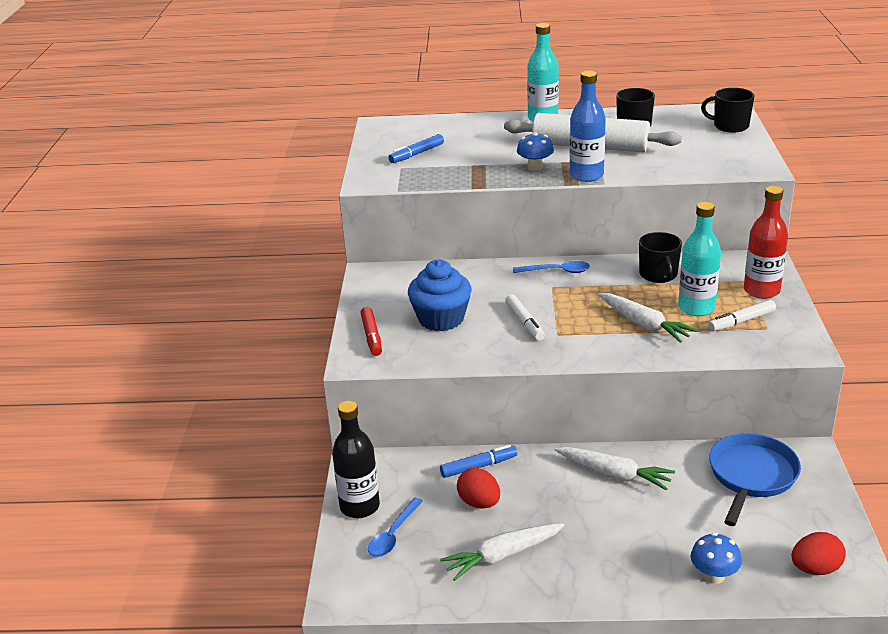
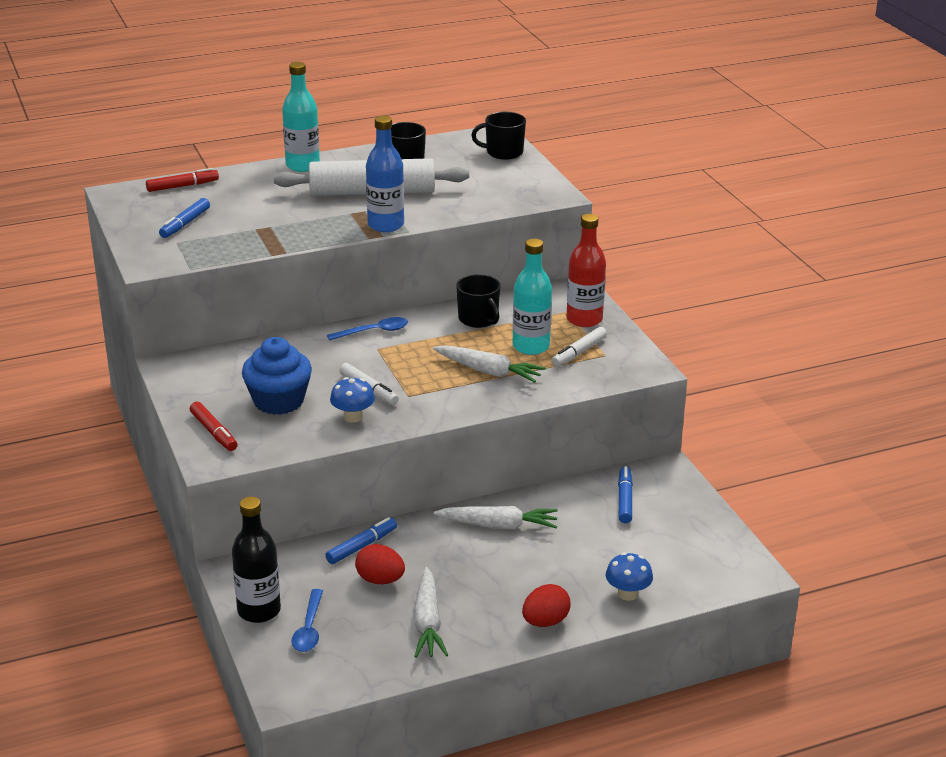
camera: 25 degrees left, 0 degrees up
(434, 124) = (182, 186): none -> red marker
(502, 556) = (428, 622): white carrot -> white carrot turned 45 degrees counterclockwise
(535, 167) = (326, 223): blue mushroom -> blue mushroom (353, 417)
(751, 476) = (624, 500): blue pan -> blue marker
(815, 569) = (710, 568): red egg -> red egg (545, 622)

